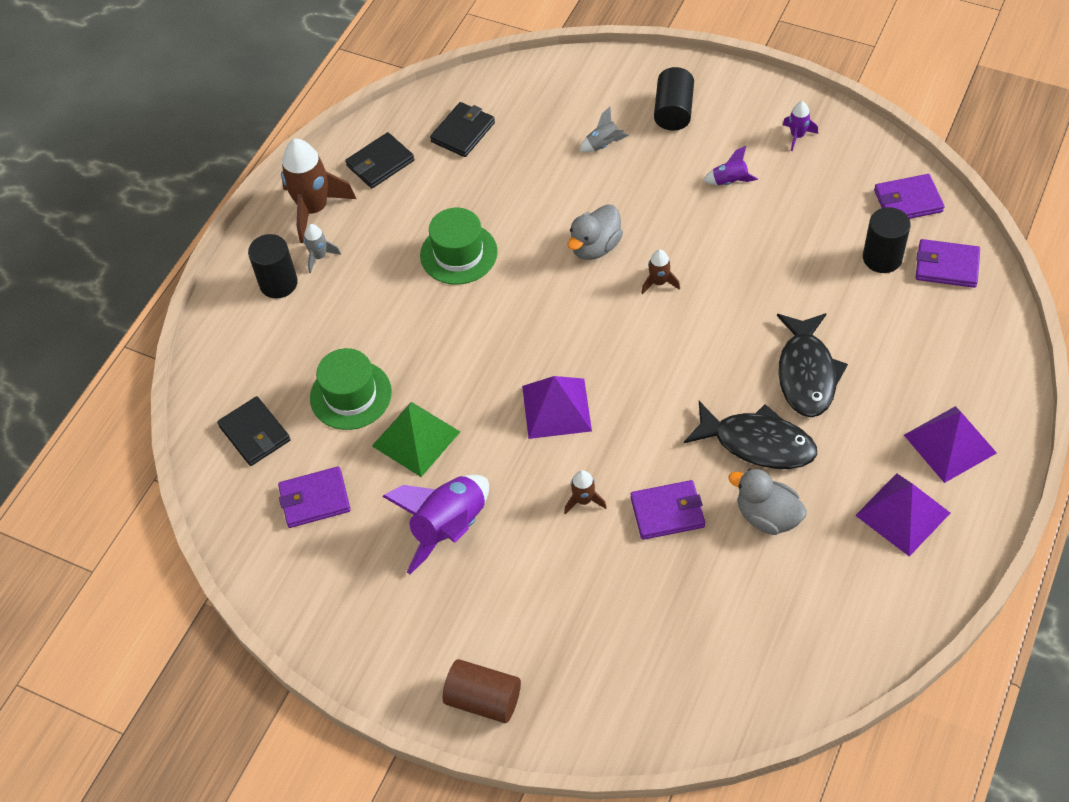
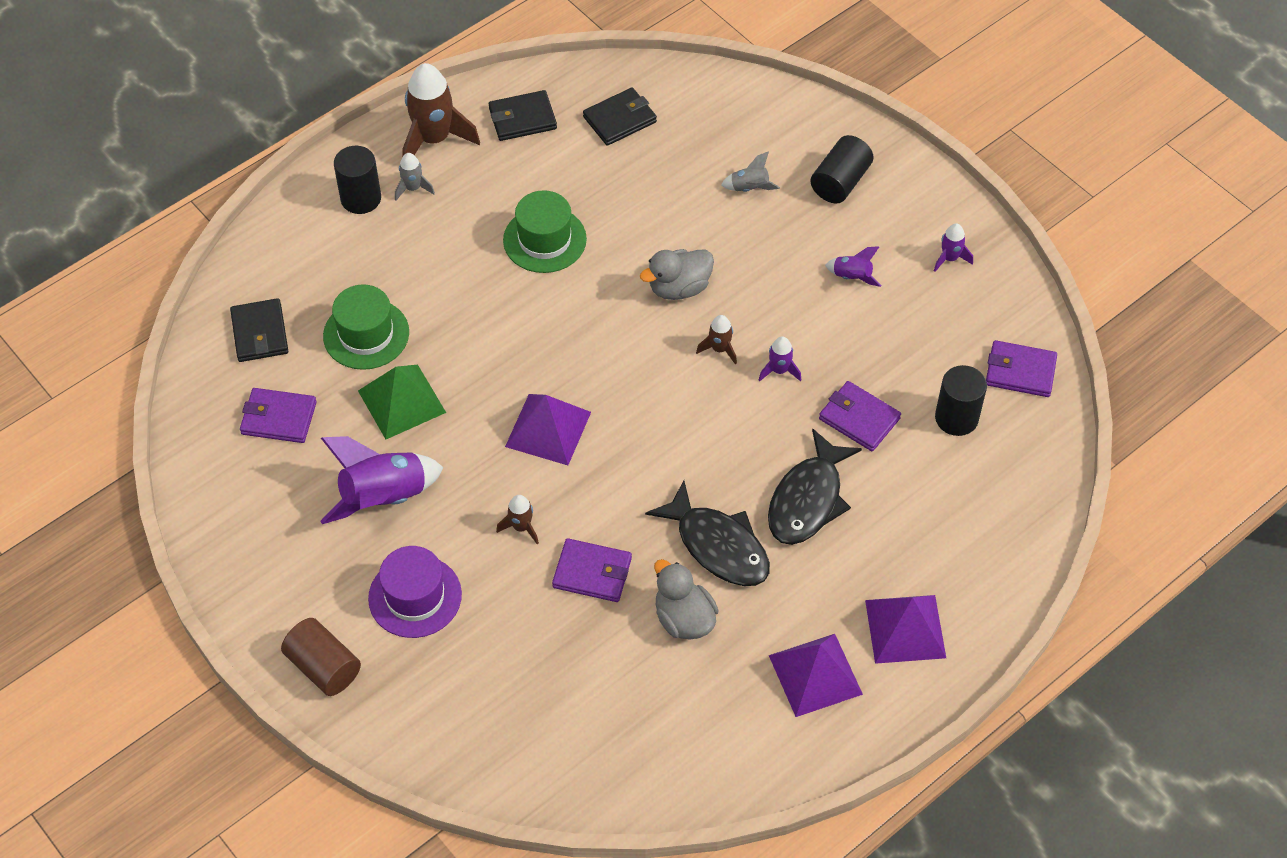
camera: 20 degrees right, 0 degrees up
(527, 601) = (415, 596): none -> purple hat
(718, 279) = (779, 370): none -> purple rocket
(946, 266) = (1017, 453): purple wallet -> purple wallet (859, 418)

